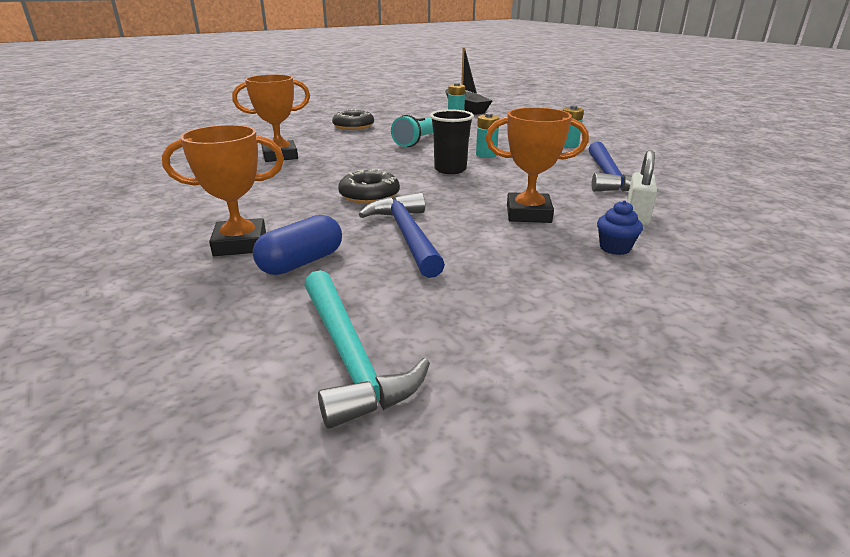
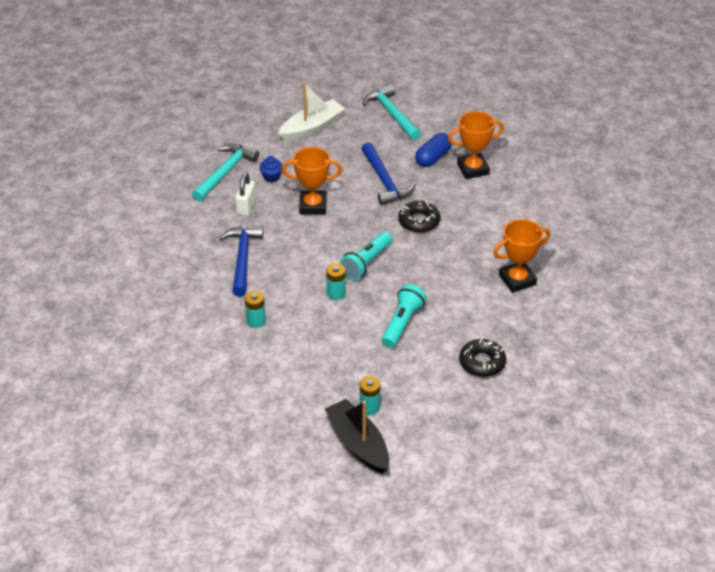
camera: 175 degrees right, 15 degrees up
(450, 169) = (366, 263): black cup -> turquoise flashlight
(563, 332) = (312, 128): none -> white boat
(710, 258) = (225, 172): none -> turquoise hammer

